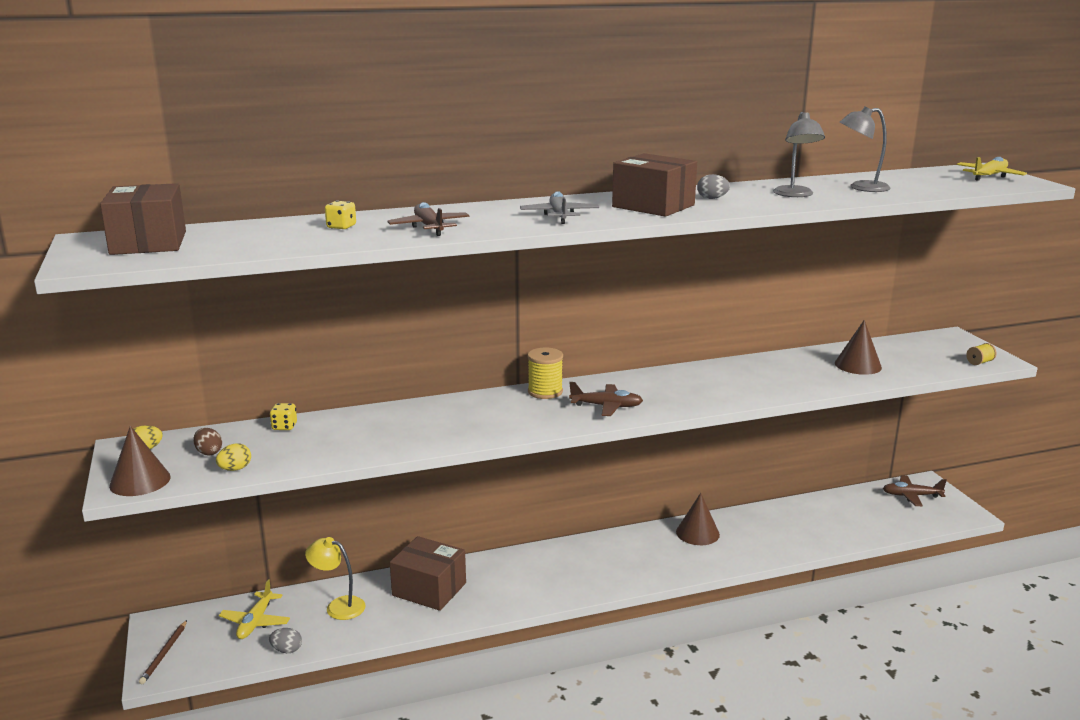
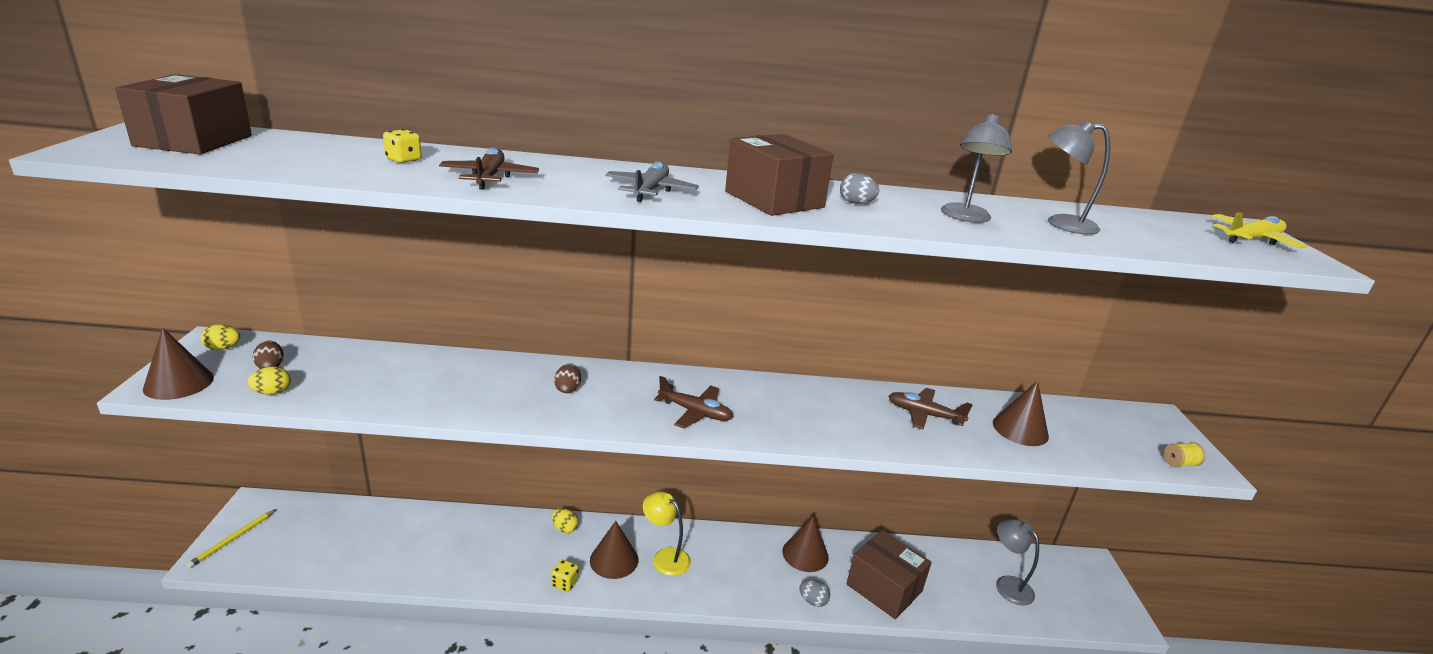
camera: 15 degrees right, 5 degrees up
(164, 654) = (232, 540): brown pencil -> yellow pencil
(255, 622) = (331, 529): yellow plane -> none
(284, 427) = (365, 354): yellow dice -> yellow dice (564, 583)
(287, 650) = (333, 570): grey egg -> grey egg (813, 601)
(338, 606) = (412, 534): yellow lamp -> yellow lamp (665, 557)
(429, 589) = (504, 541): brown box -> brown box (884, 588)
(476, 567) = (564, 528): none -> yellow egg
(488, 413) = (568, 389): none -> brown egg
(538, 578) = (614, 560): none -> brown cone
(545, 392) = (646, 377): yellow spool -> none
(869, 513) = (1007, 584): none -> grey lamp
(911, 496) = (1068, 576): brown plane -> brown plane (924, 415)

